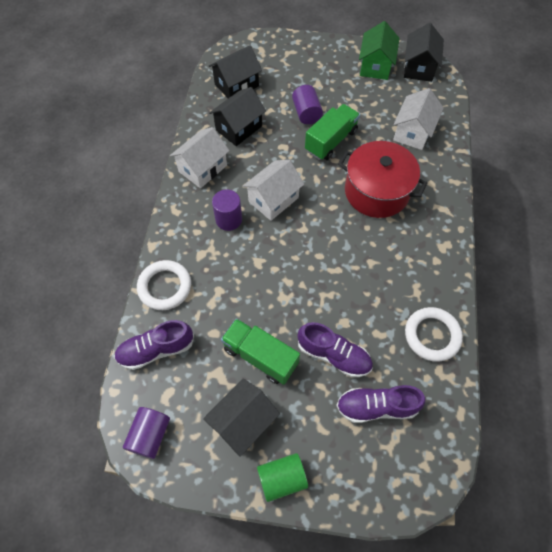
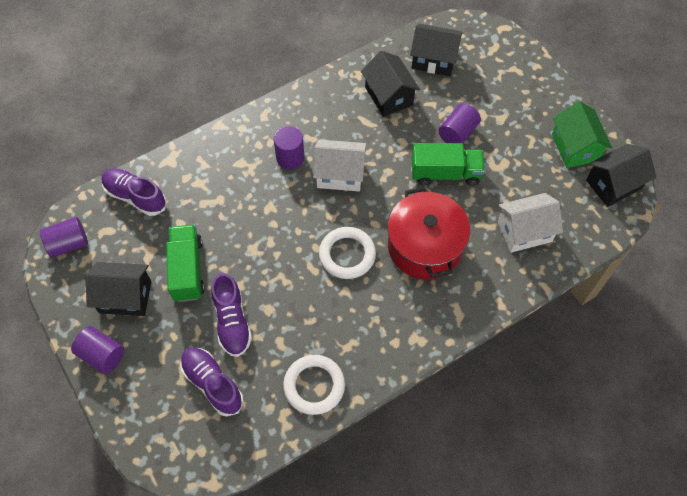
camera: 50 degrees right, 0 degrees up
(165, 287) = (191, 161): white ring -> white ring (347, 255)
(202, 168) = (322, 102): white house -> none
(239, 128) = (389, 96): black house -> black house turned 60 degrees clockwise
(282, 478) = (102, 355): green cylinder -> purple cylinder
(375, 66) = (575, 147): green house -> green house turned 75 degrees counterclockwise

